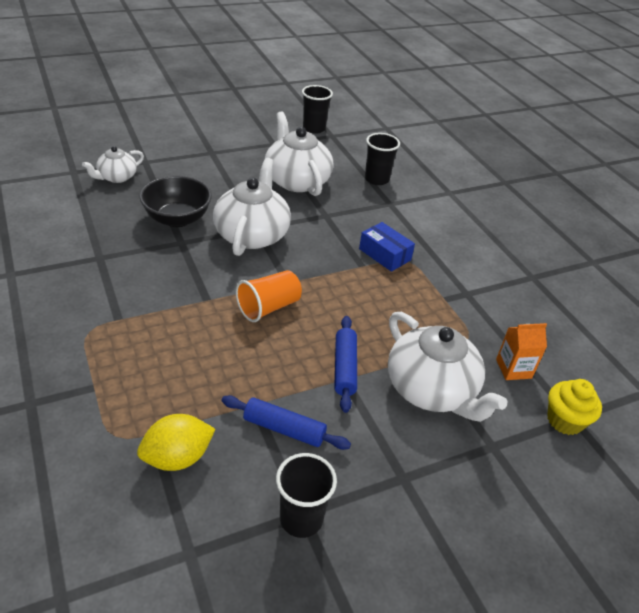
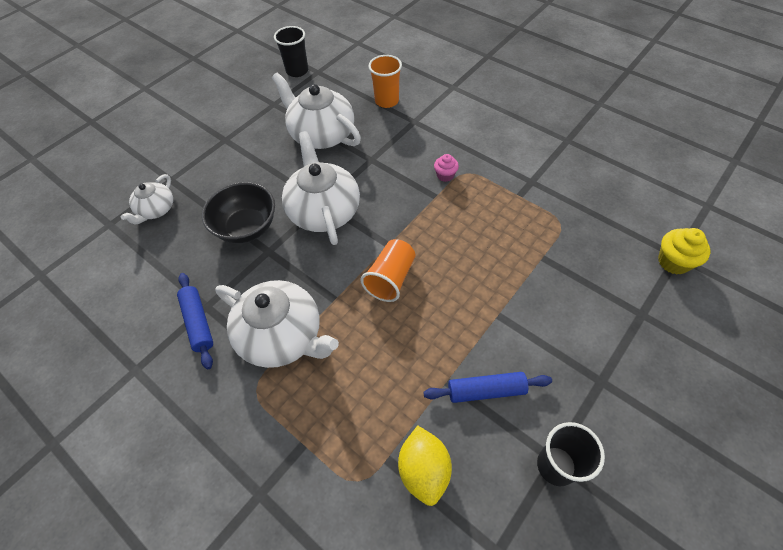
camera: 20 degrees left, 15 degrees up
(177, 457) = (424, 470): yellow lemon -> yellow lemon turned 45 degrees counterclockwise
(344, 368) = (491, 305): blue rolling pin -> blue rolling pin (198, 323)
(376, 179) = (386, 101): black cup -> orange cup
(385, 254) = (445, 175): blue box -> pink cupcake
(432, 389) = (567, 287): white teapot -> white teapot (282, 336)
(513, 369) = (610, 234): orange carton -> none

